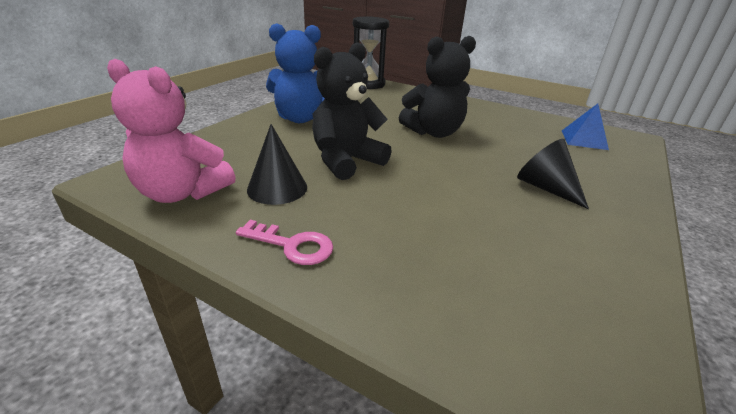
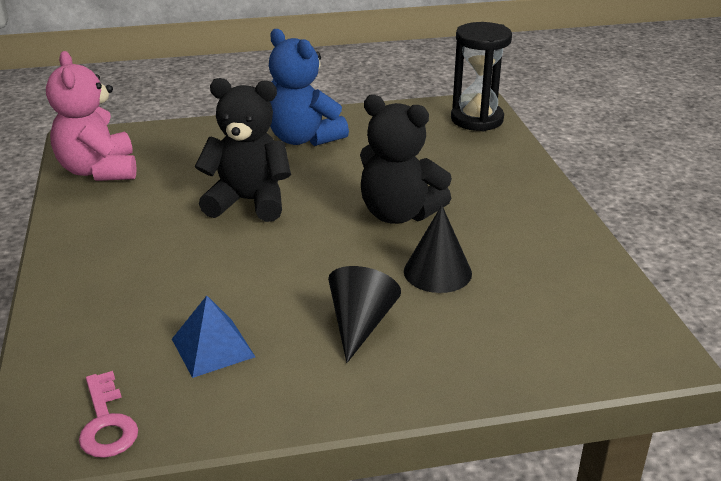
camera: 50 degrees right, 0 degrees up
(277, 188) = (155, 198): black cone -> black cone (437, 272)
(292, 245) = (87, 244): pink key -> pink key (106, 423)
(584, 140) = (569, 315): blue pyramid -> blue pyramid (213, 348)

